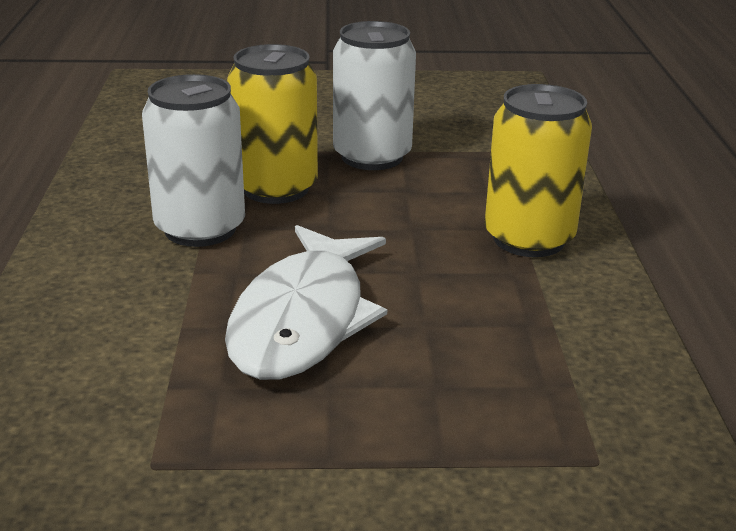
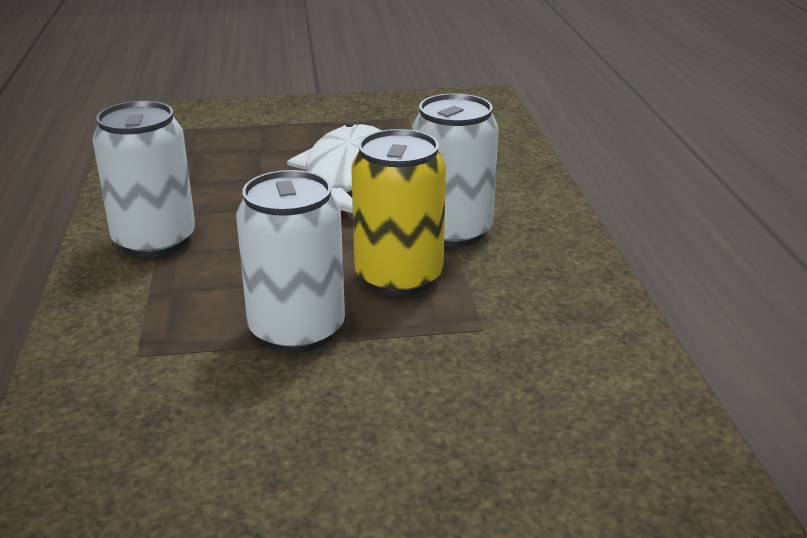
camera: 175 degrees right, 0 degrees up
(529, 239) = (154, 241): yellow can -> white can

